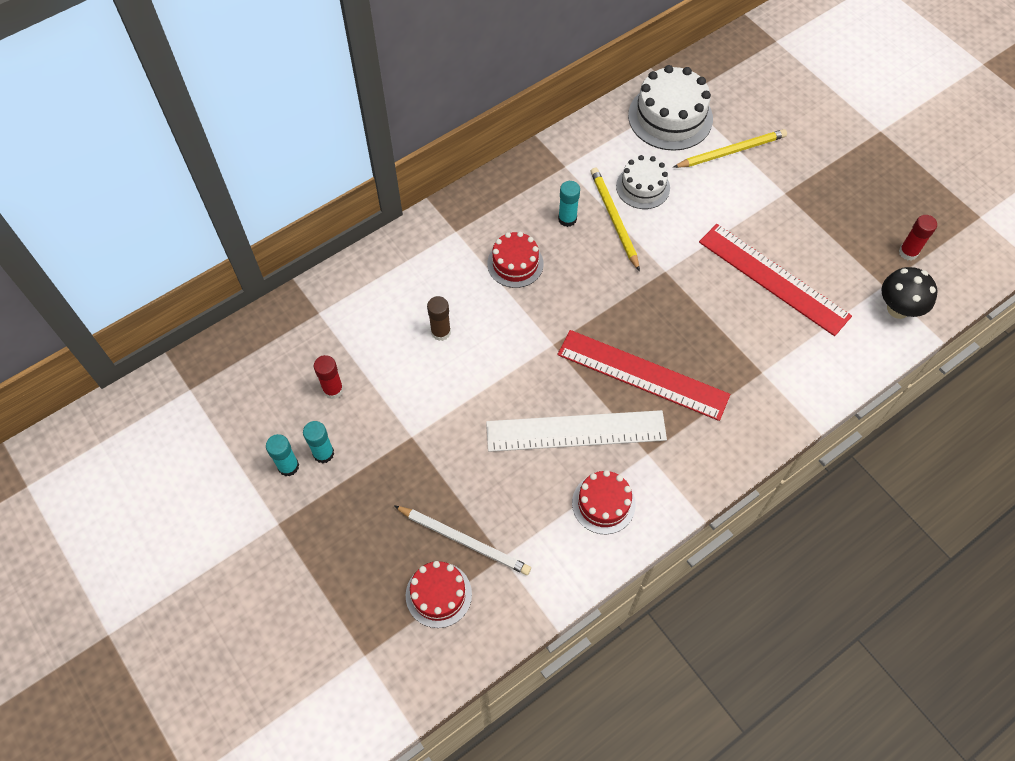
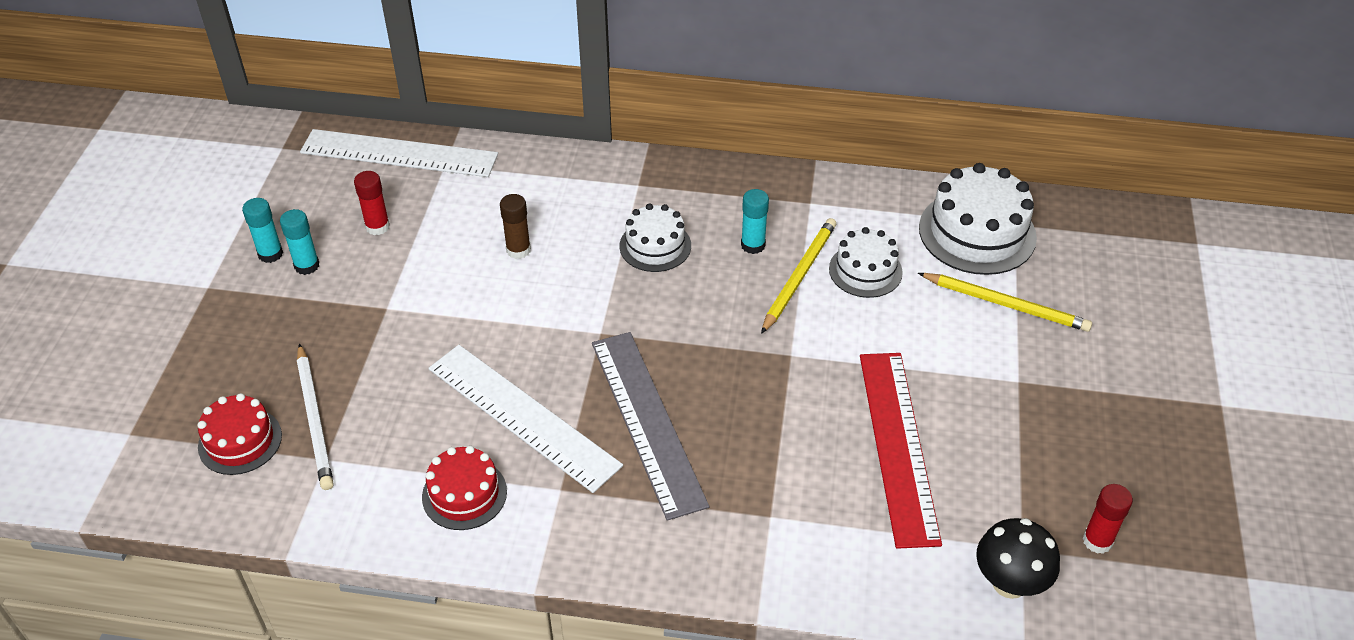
camera: 45 degrees right, 15 degrees down
(278, 329) = (399, 154): none -> white ruler
(515, 264) = (655, 246): red cake -> white cake
(642, 375) = (647, 422): red ruler -> grey ruler

